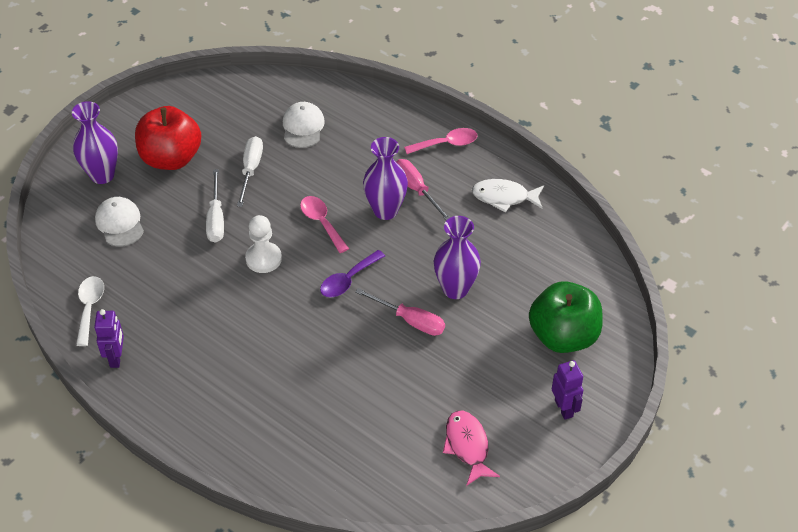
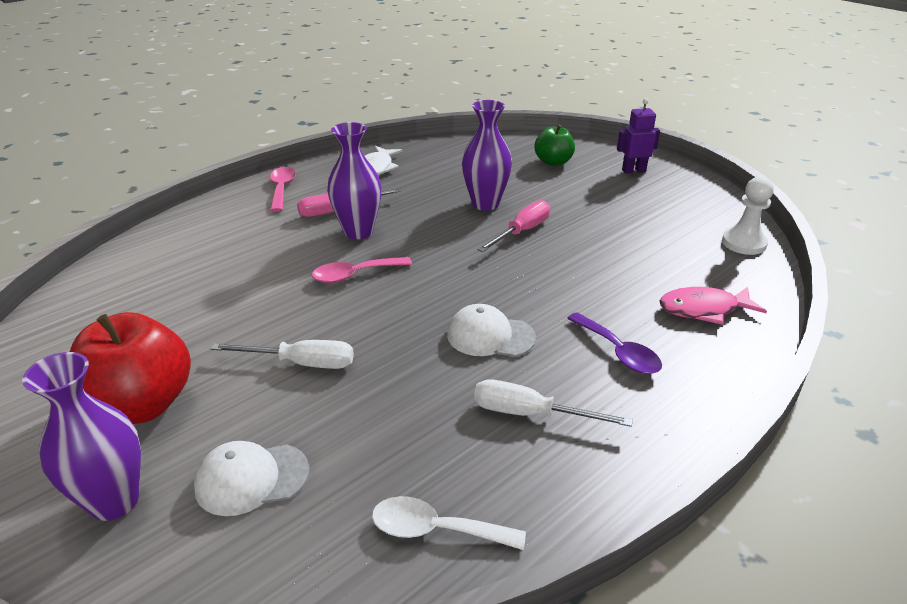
camera: 80 degrees left, 15 degrees down
(116, 358) = (553, 493): purple robot -> none
(251, 170) = (226, 324): white screwdriver -> white screwdriver (530, 414)
(263, 259) = (396, 324): white pawn -> white pawn (743, 243)
(303, 127) = (179, 275): white cap -> white cap (490, 336)
(348, 280) = (454, 264): purple spoon -> purple spoon (618, 352)
(467, 446) = (682, 217): pink fish -> pink fish (703, 309)
(563, 336) = (553, 162): green apple -> green apple, size x0.59

